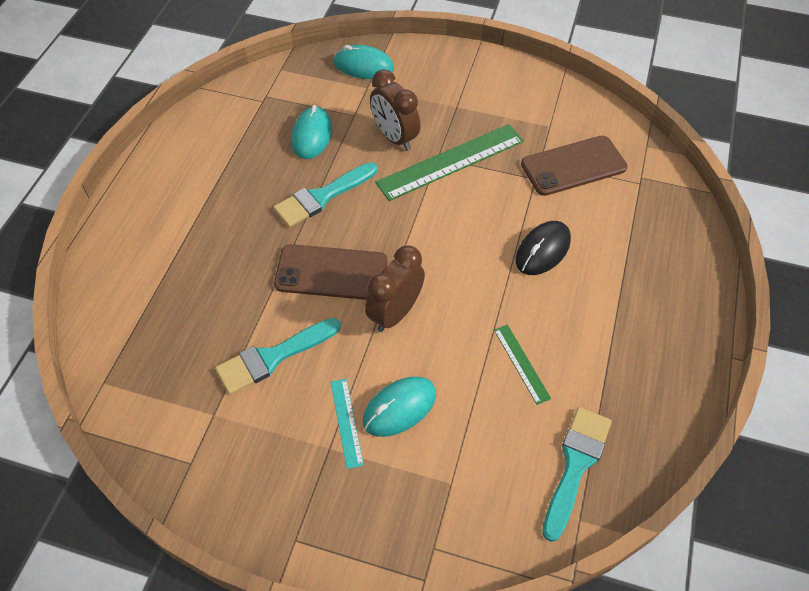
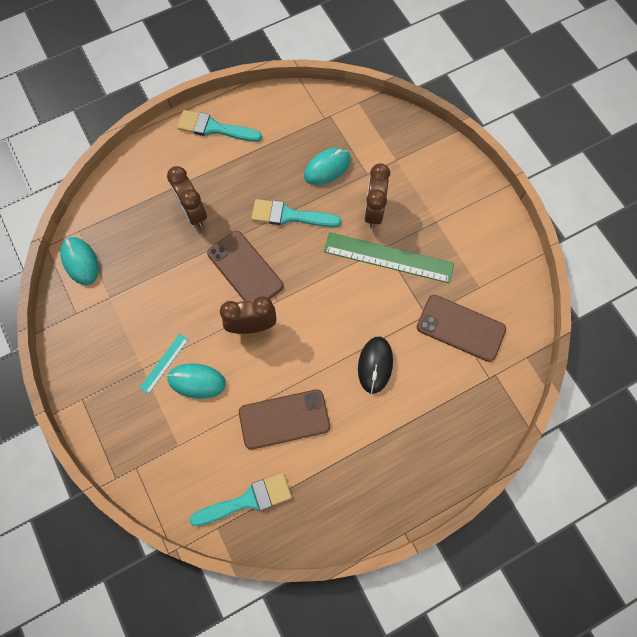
camera: 45 degrees right, 15 degrees up
(219, 267) = (193, 212): none -> brown clock
(273, 357) = (166, 292): turquoise brush -> turquoise brush (214, 128)
(363, 66) = (411, 141): turquoise mouse -> turquoise mouse (80, 262)
(521, 363) = (284, 419): green ruler -> brown phone
(542, 250) = (375, 365): black mouse -> black mouse turned 75 degrees counterclockwise

